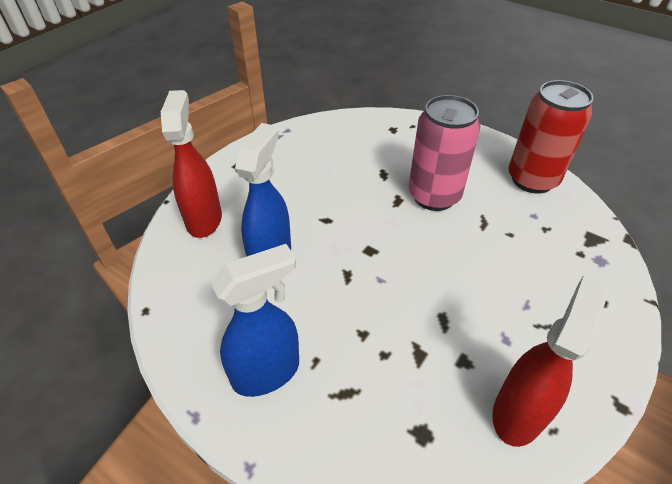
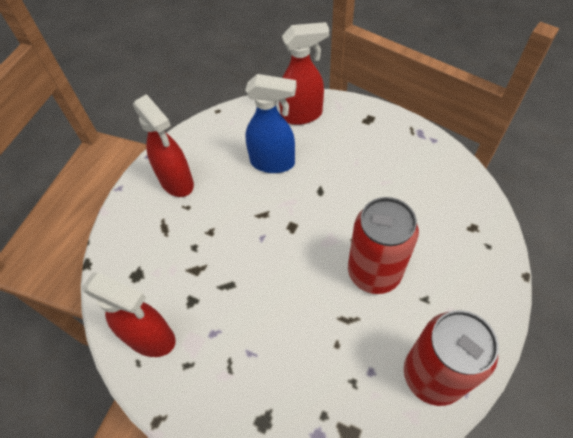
camera: 85 degrees right, 10 degrees up
(267, 372) = (177, 182): blue spray bottle -> red spray bottle
(434, 196) = (374, 272): pink can -> red can

